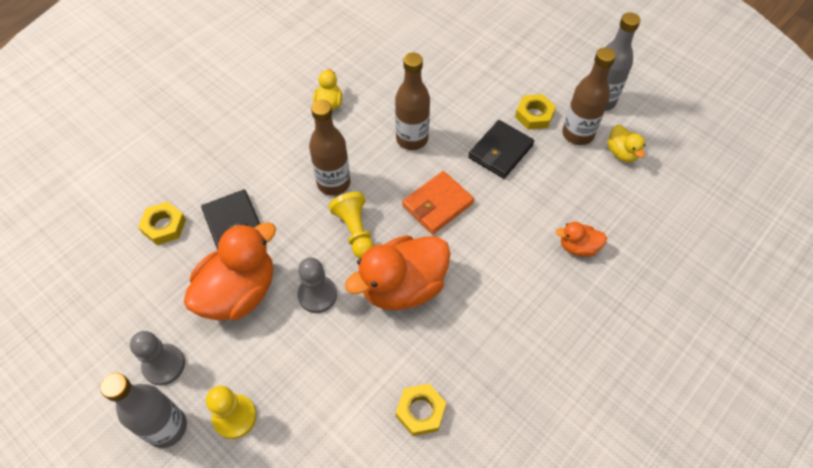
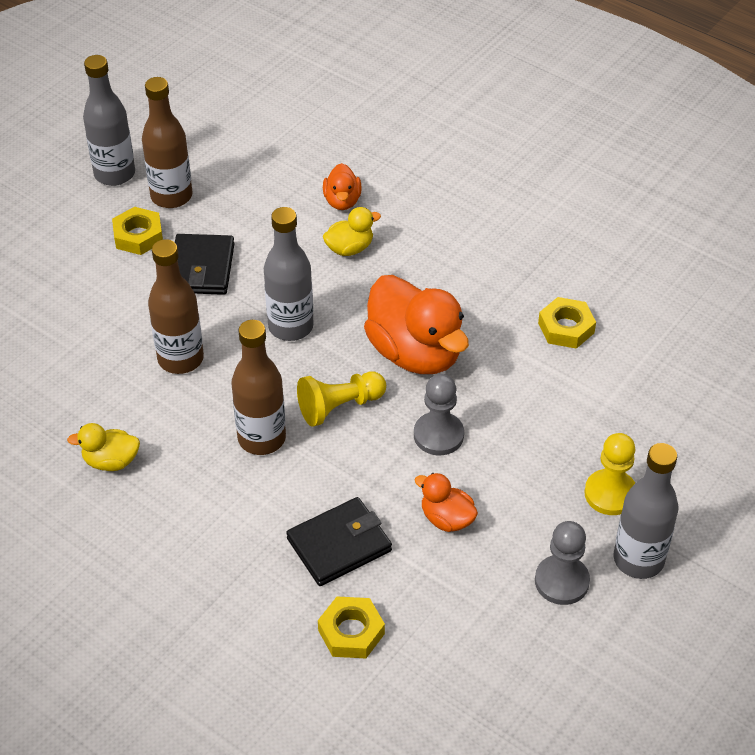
camera: 95 degrees left, 10 degrees down
(239, 292) = (446, 519): orange duck -> orange duck, size x0.48
(437, 204) = (290, 327): orange wallet -> grey bottle
(500, 151) = (201, 268): black wallet -> black wallet turned 60 degrees clockwise
(621, 153) = (201, 159): yellow duck -> yellow duck (349, 248)

